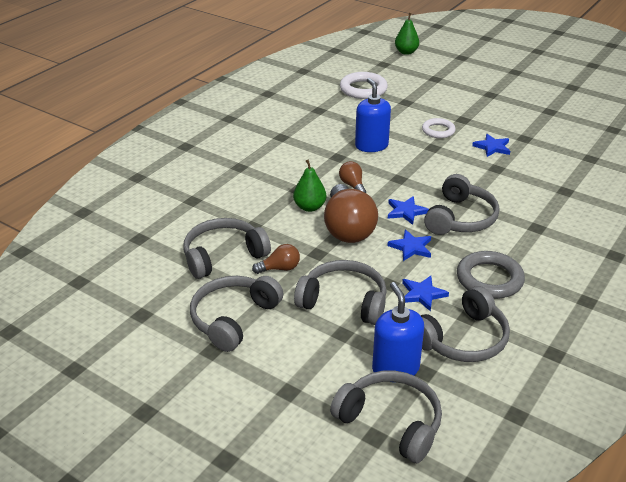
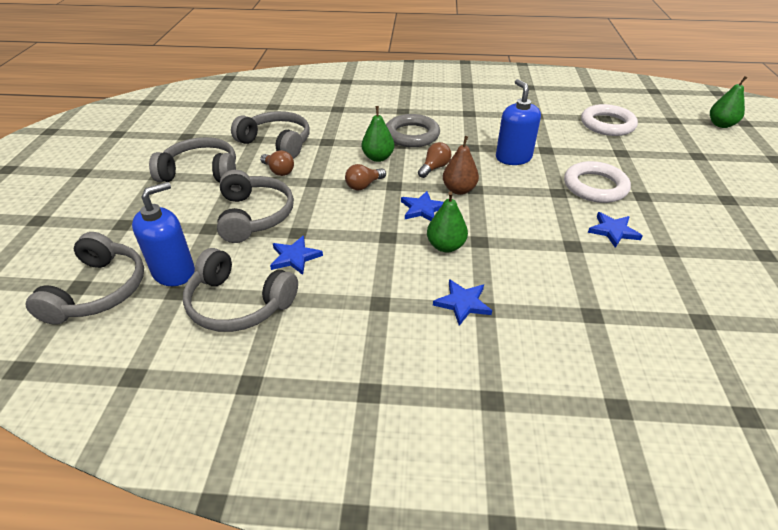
camera: 60 degrees right, 5 degrees up
(347, 228) = (364, 185): brown light bulb -> brown light bulb, size x0.48
(371, 146) = (513, 158): blue soap dispenser -> blue soap dispenser turned 60 degrees counterclockwise
(394, 186) = (459, 190): none -> brown pear
(411, 247) = (365, 229): blue star -> blue star (463, 303)
(438, 131) = (595, 186): white ring -> white ring, size x1.56
(460, 218) = (445, 246): grey headphones -> green pear
(489, 279) = (352, 296): grey ring -> grey ring (412, 135)

